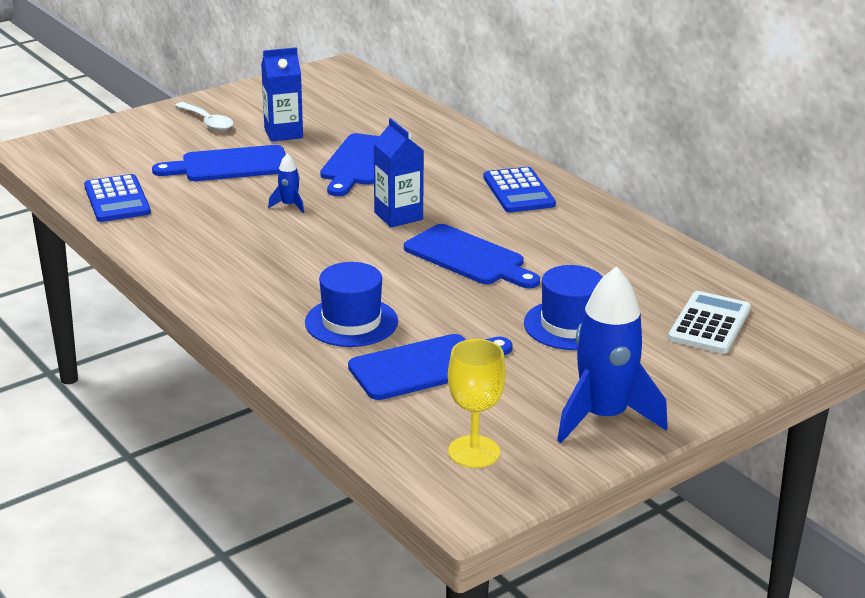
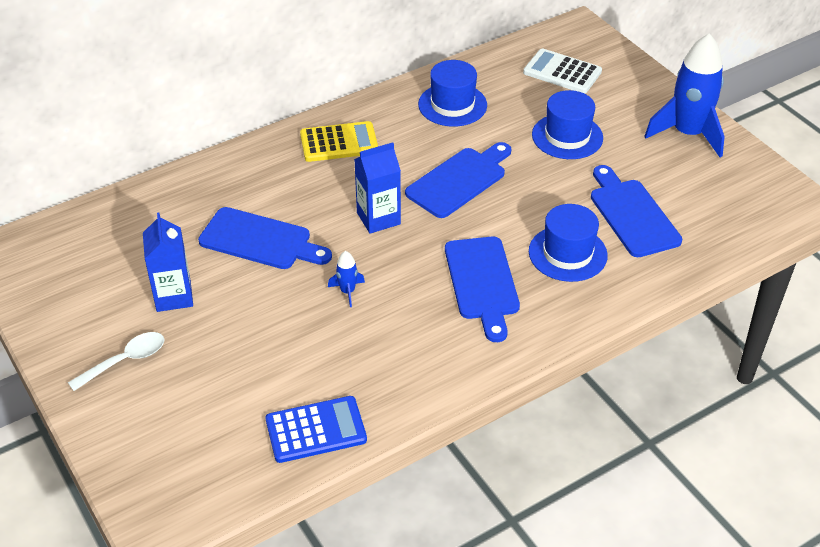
camera: 85 degrees left, 15 degrees up
(229, 165) = (246, 339): blue cutting board -> blue cutting board (482, 282)
(474, 452) = (740, 197): yellow goblet -> none
(518, 191) = (339, 143): blue calculator -> yellow calculator
(609, 251) = (452, 105): none -> blue hat

